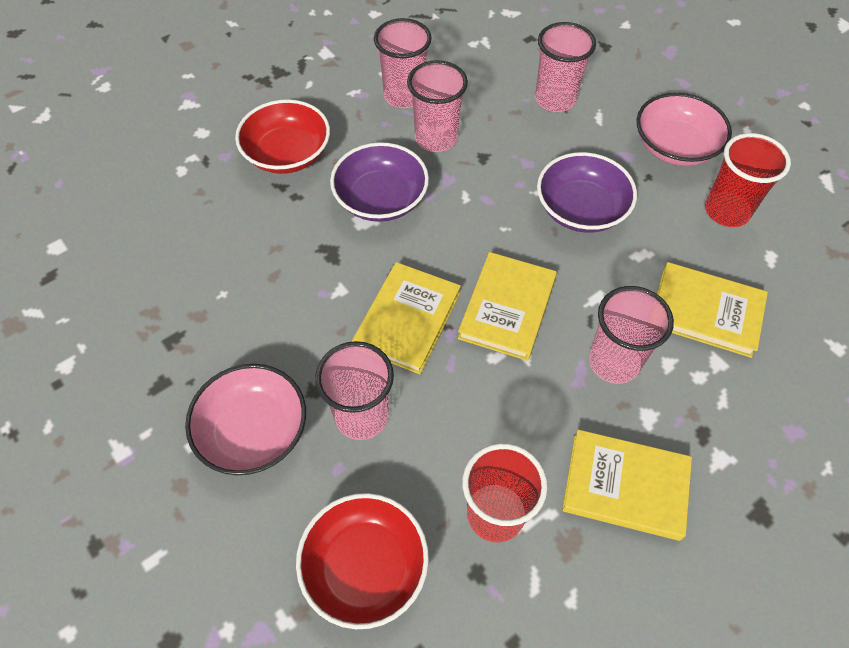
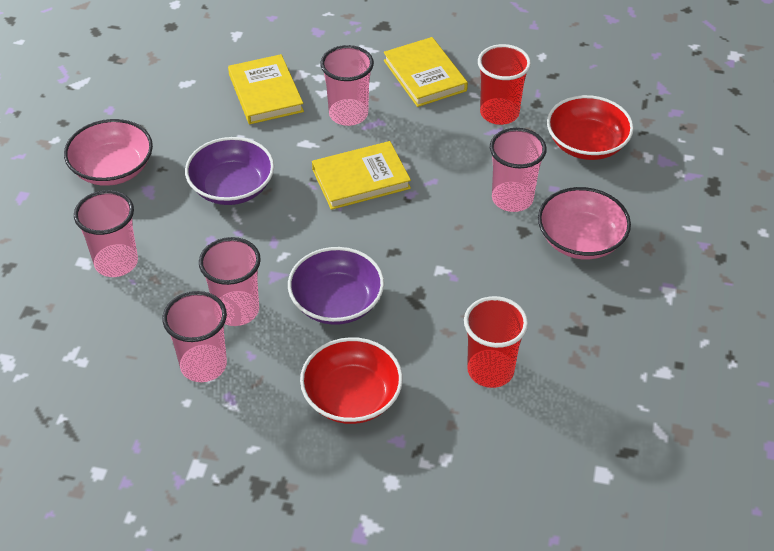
camera: 130 degrees left, 10 degrees down
(407, 320) = (424, 220): yellow book -> none
(726, 211) = (160, 117): red cup -> red cup (490, 370)

